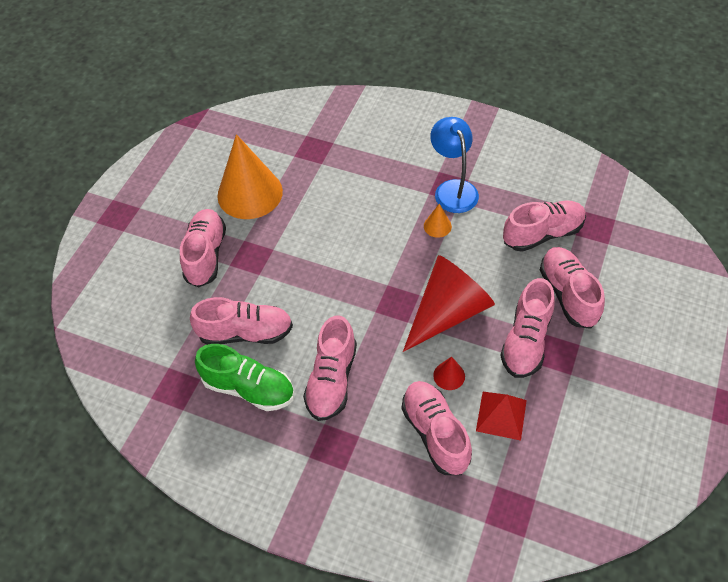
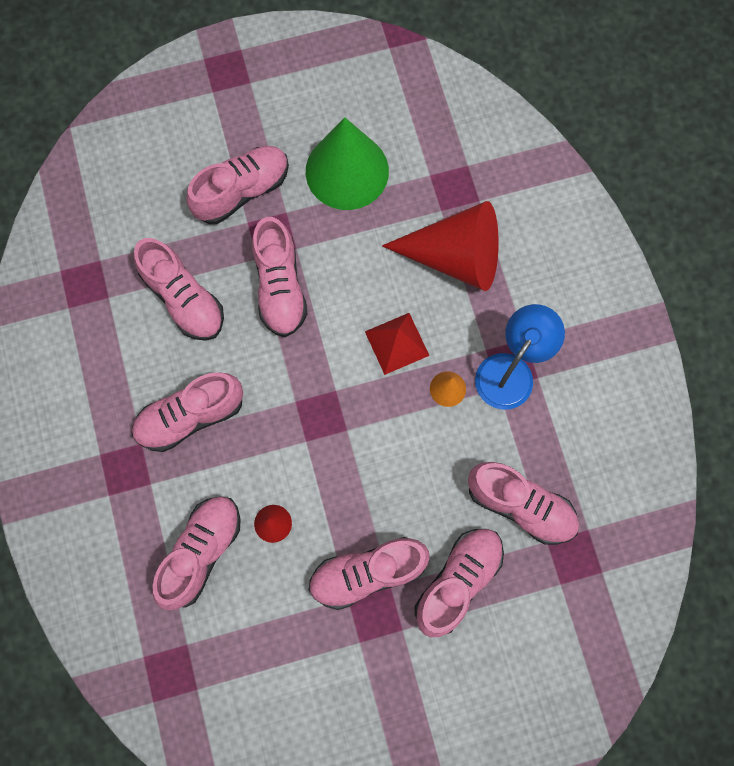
camera: 50 degrees right, 20 degrees up
(249, 388) = (129, 348): green shoe -> none
(250, 193) = (347, 171): orange cone -> green cone
(290, 273) = (280, 286): none -> pink shoe
(448, 312) = (346, 473): red cone -> red cone (455, 257)
(501, 415) = (264, 602): red pyramid -> red pyramid (397, 343)

